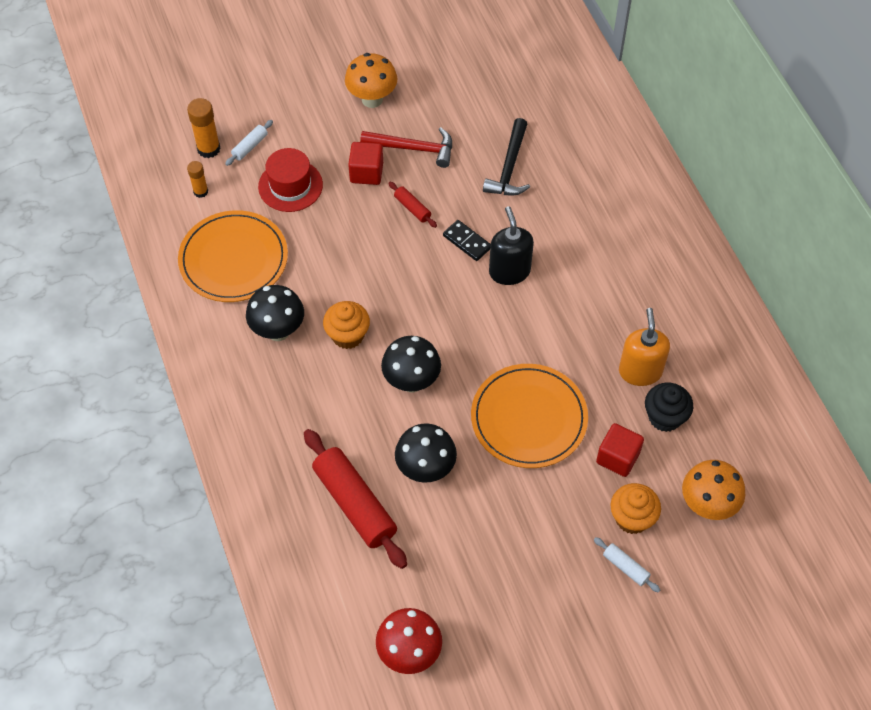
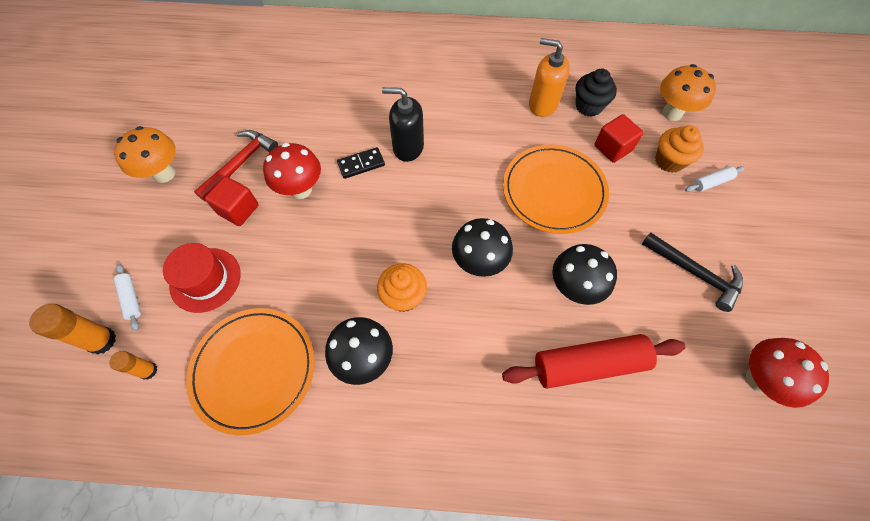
camera: 65 degrees left, 5 degrees up
(412, 208) = (301, 189): red rolling pin -> red mushroom
(509, 167) = (309, 107): black hammer -> black hammer (695, 273)

